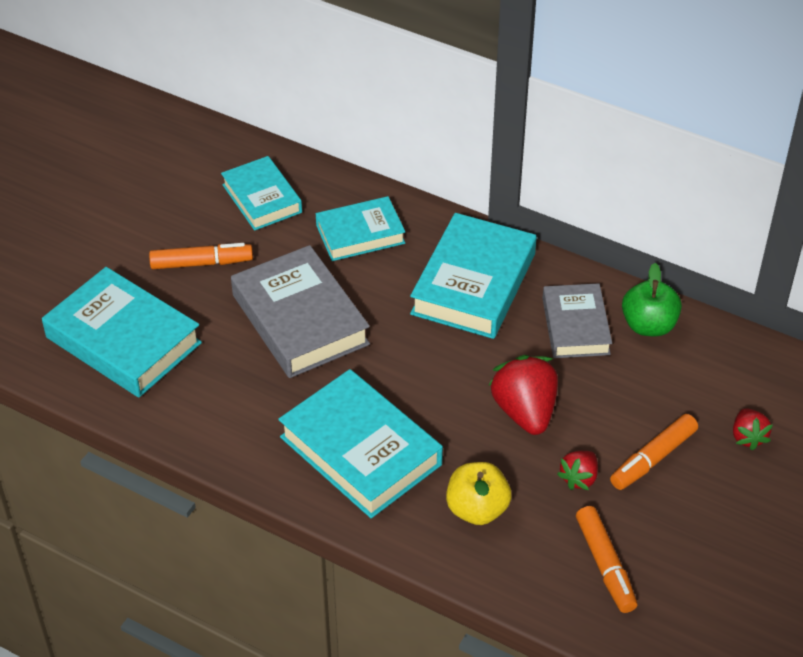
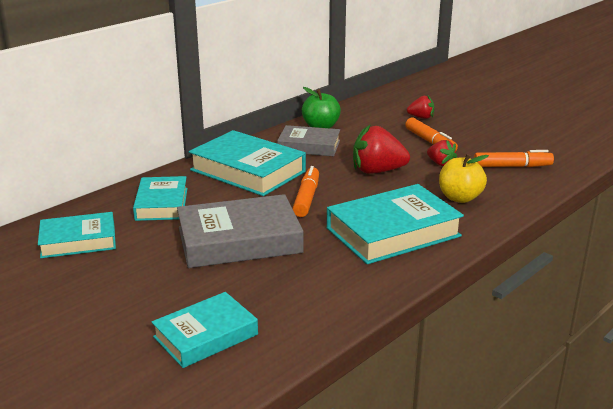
camera: 75 degrees left, 20 degrees down
(123, 340) = (206, 336): turquoise book -> turquoise book, size x0.63
(201, 263) = (134, 280): orange marker -> orange marker (306, 198)

